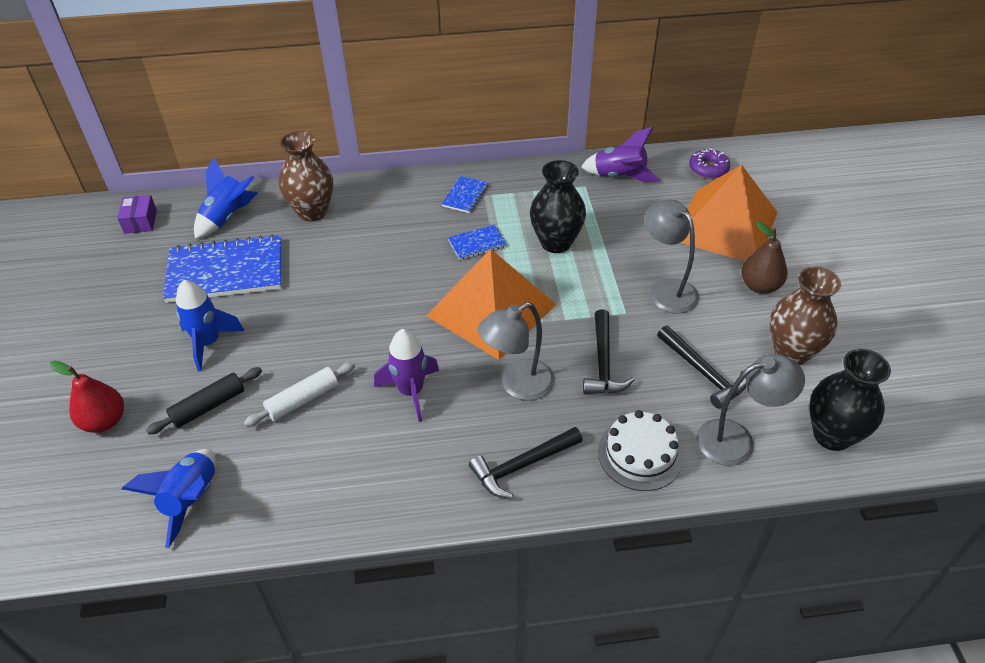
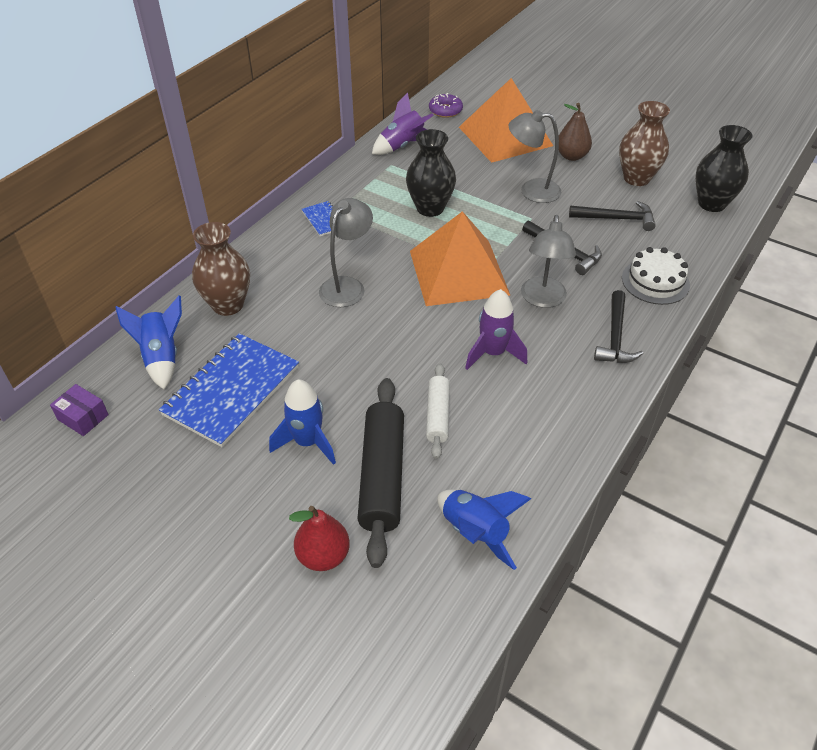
camera: 50 degrees left, 0 degrees up
(208, 406) = (382, 476): black rolling pin -> black rolling pin, size x1.74
(477, 243) = (383, 242): blue notebook -> none
(737, 440) = (681, 238): grey lamp -> grey lamp (347, 286)

